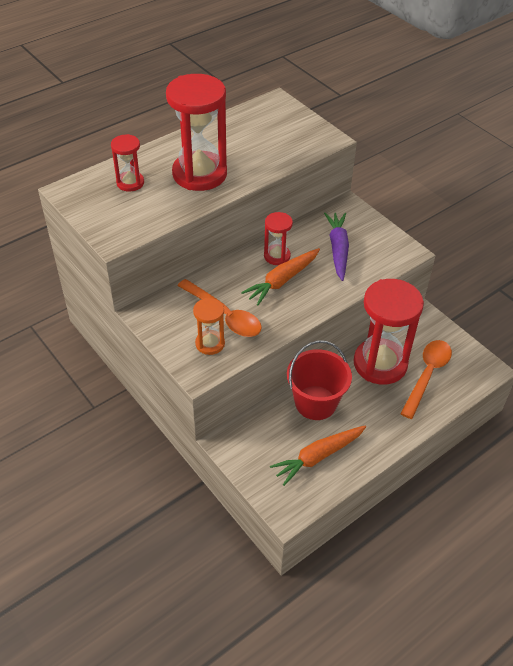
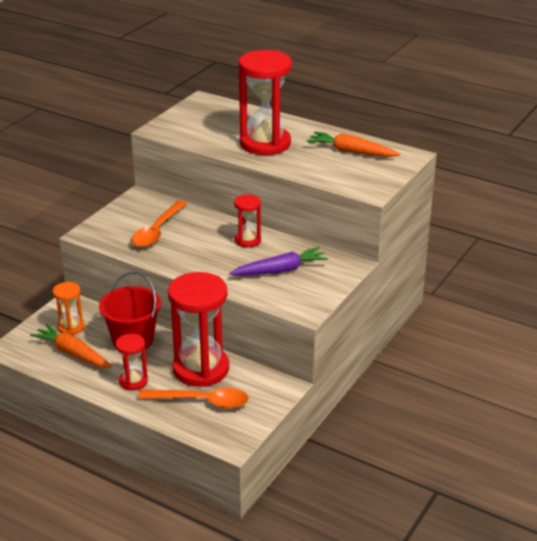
camera: 70 degrees right, 15 degrees down
(130, 183) = (230, 119): red hourglass -> red hourglass (133, 381)
(210, 343) = (121, 231): orange hourglass -> orange hourglass (71, 327)
(282, 281) = (217, 249): orange carrot -> orange carrot (351, 152)

